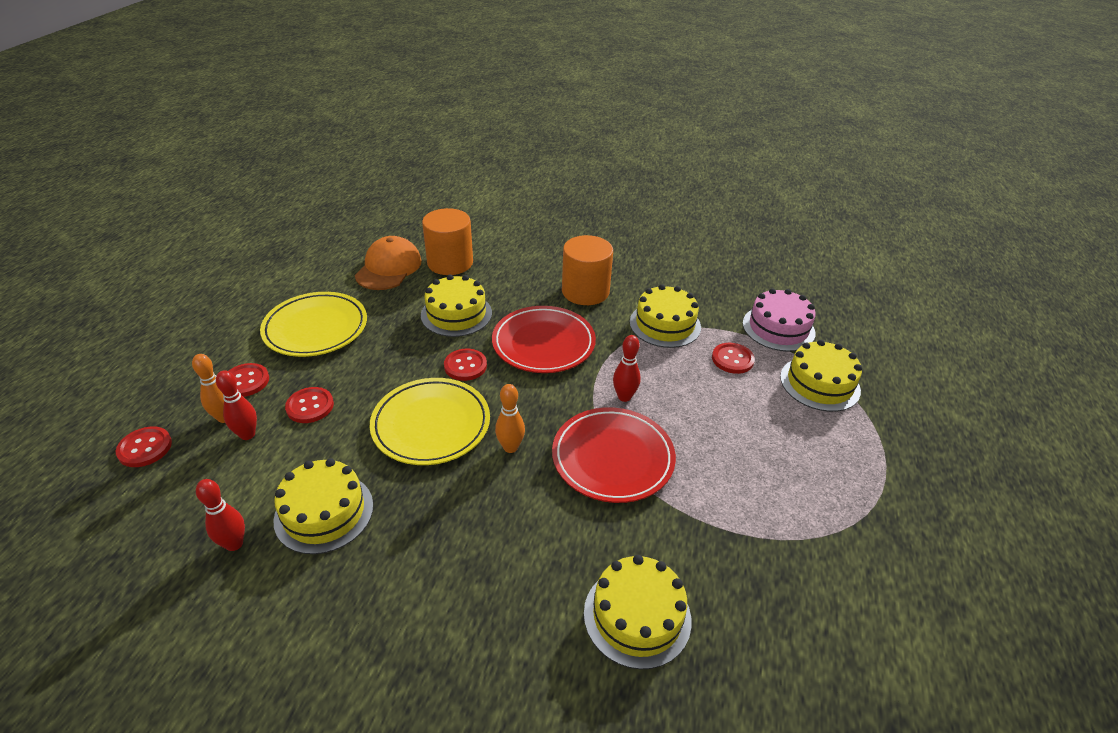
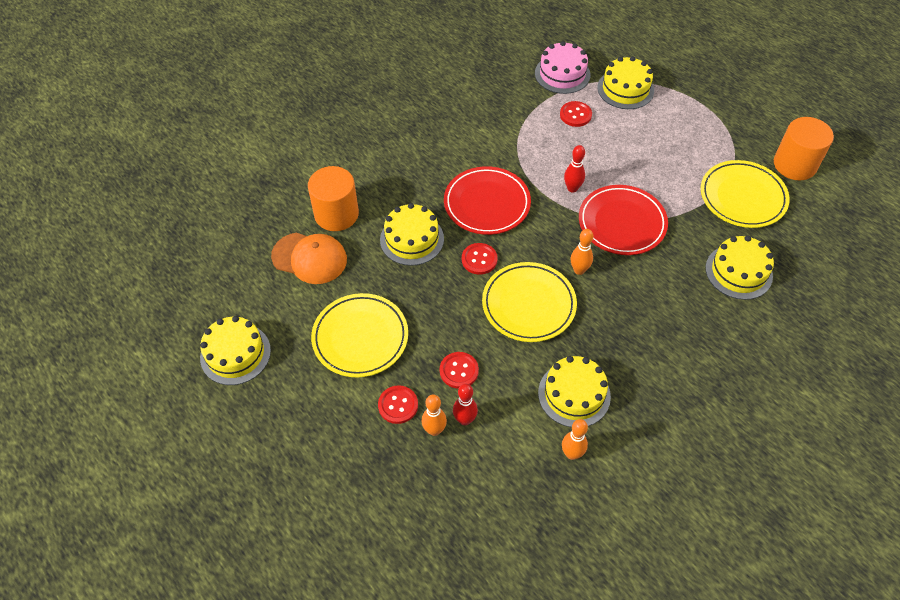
camera: 55 degrees left, 15 degrees up
(145, 448) = (435, 492): red button -> none
(234, 544) = (571, 454): red bowling pin -> orange bowling pin
(389, 268) = (309, 258): orange cap -> orange cap turned 150 degrees clockwise
(585, 291) = (444, 150): orange cylinder -> orange cylinder (794, 164)
(665, 324) = (515, 127): yellow cake -> yellow cake (235, 354)
(774, 569) = (742, 197): none -> yellow plate

